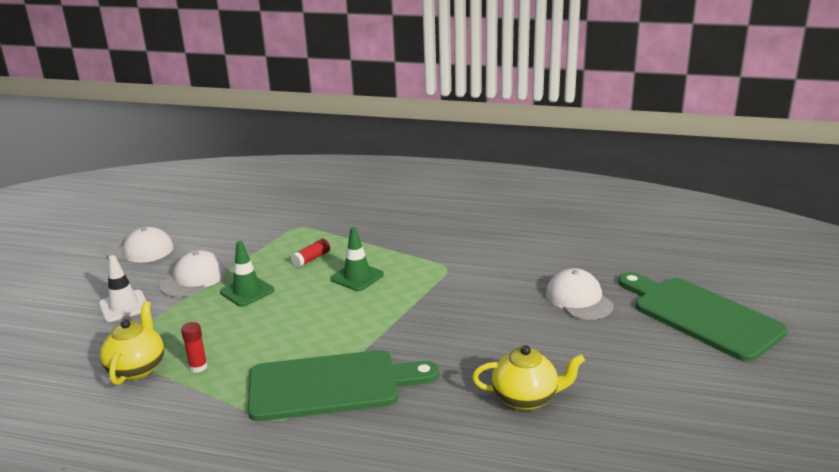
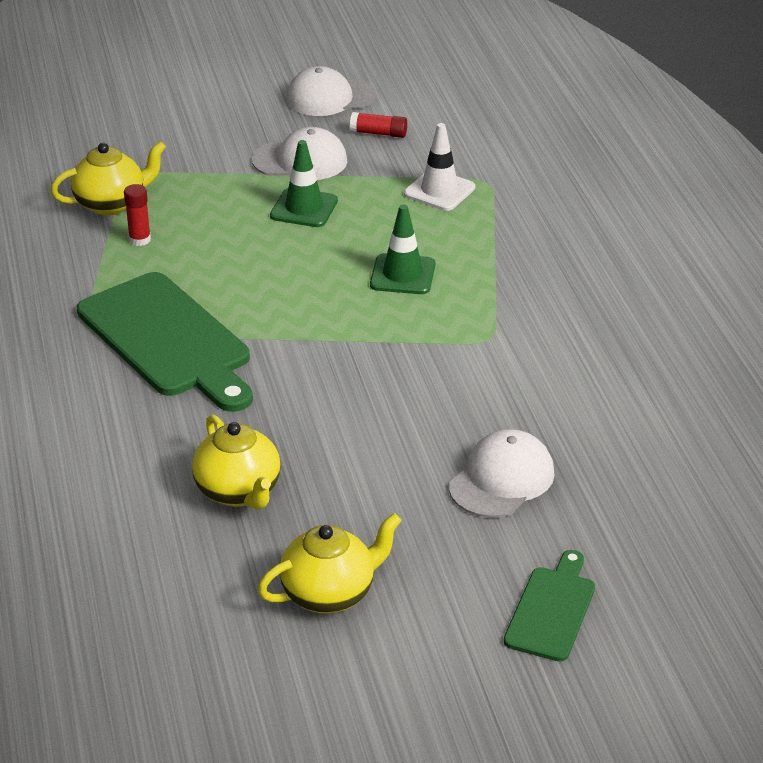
camera: 60 degrees right, 10 degrees up
(124, 306) = (211, 143): white traffic cone -> white traffic cone (439, 191)
(140, 250) = (330, 97): white cap -> white cap turned 105 degrees clockwise
(311, 259) = (416, 224): red glue stick -> red glue stick (378, 133)
(651, 389) = (330, 594): none -> yellow teapot
(701, 315) = (552, 610): green cutting board -> green cutting board, size x0.53

